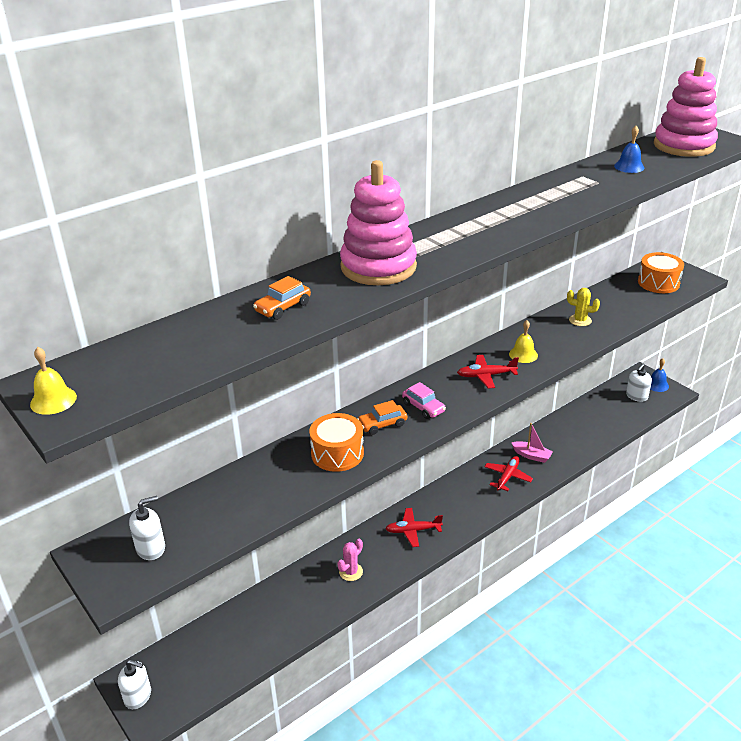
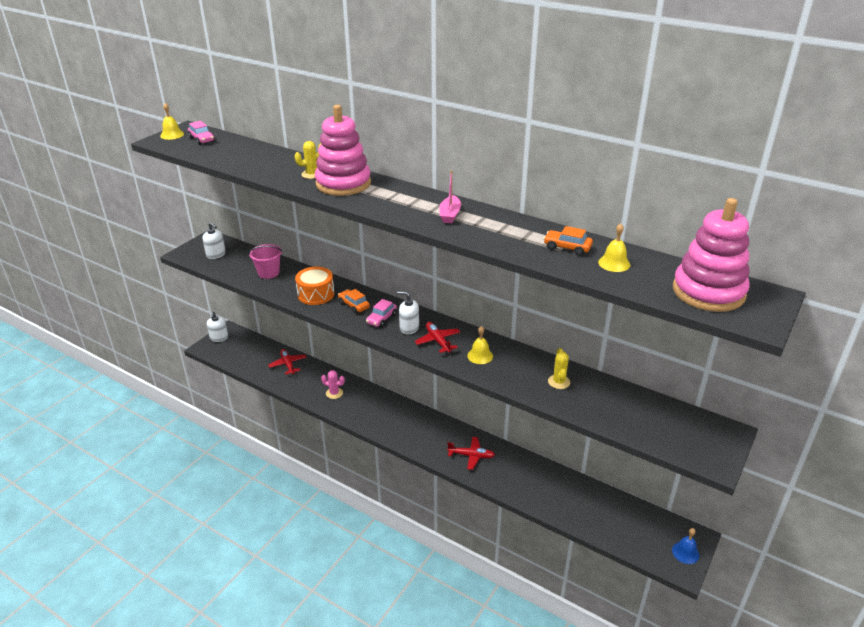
camera: 70 degrees right, 0 degrees up
(110, 369) = (202, 139): none -> pink car
(250, 493) = (268, 273): none -> pink bucket
(283, 307) = (278, 166): orange car -> orange car (567, 248)
(333, 285) = (312, 174): none -> yellow cactus
(413, 530) = (385, 414): red plane -> red plane (288, 364)
(531, 456) = (507, 467): pink boat -> pink boat (450, 215)
(629, 167) = (614, 263): blue bell -> yellow bell
(636, 396) = (651, 536): white soap dispenser -> white soap dispenser (409, 328)
(658, 283) = (677, 430): orange drum -> none

